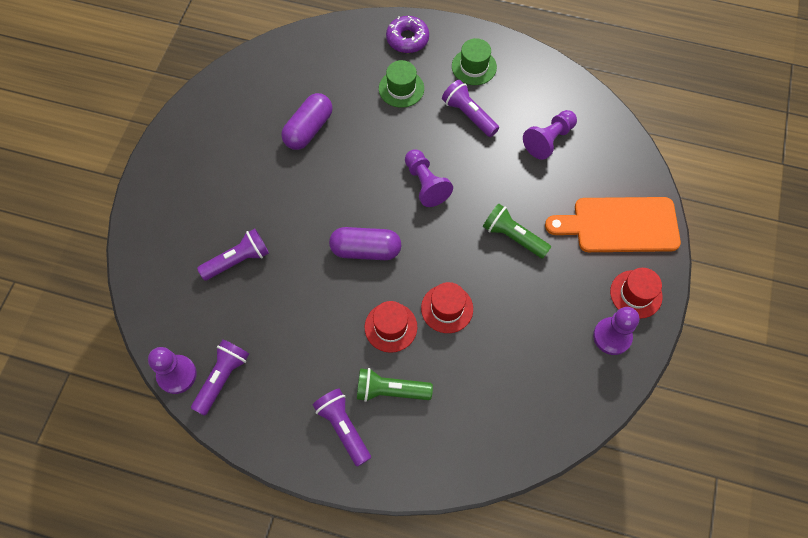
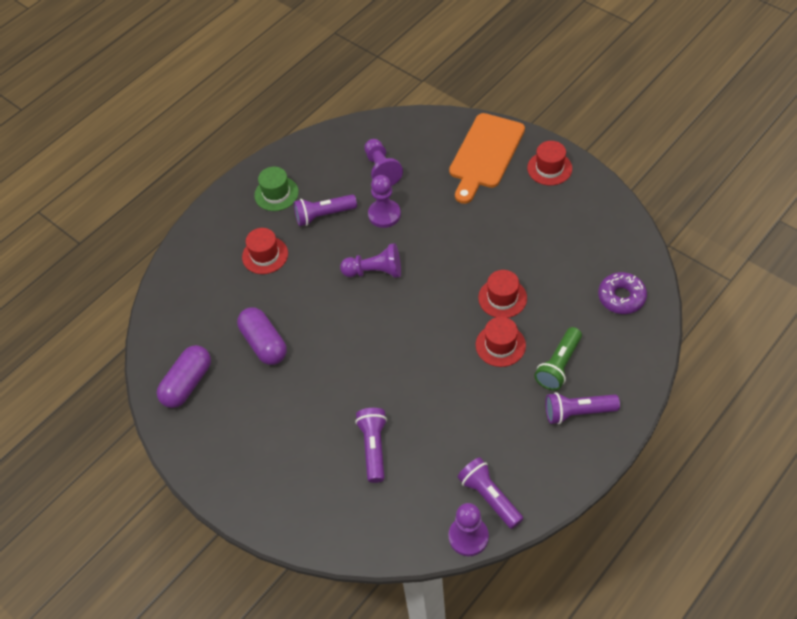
camera: 60 degrees left, 10 degrees down
(366, 250) = (416, 339): purple capsule -> purple capsule (187, 383)
(401, 88) = (265, 255): green hat -> red hat
(407, 39) = (214, 232): purple donut -> purple donut (621, 297)
(513, 237) = (459, 227): green flashlight -> none
(612, 336) = (578, 197): purple pawn -> purple pawn (384, 214)

